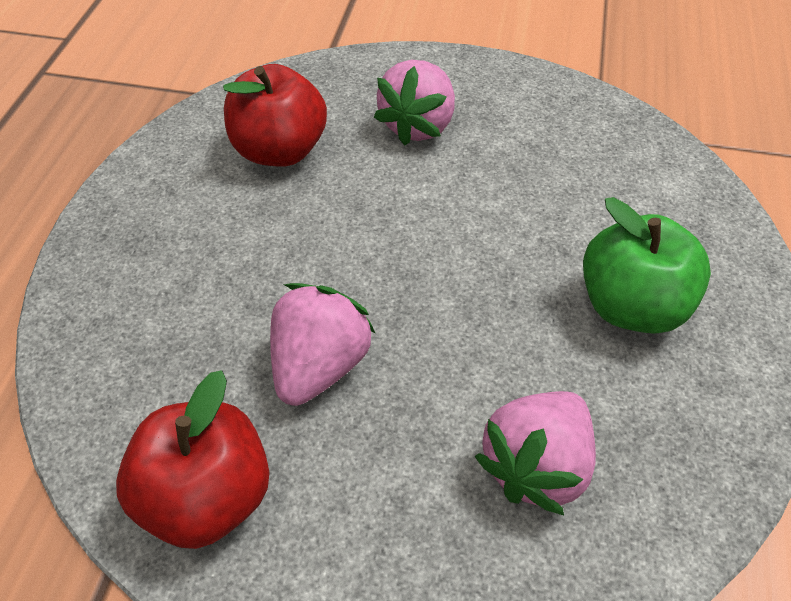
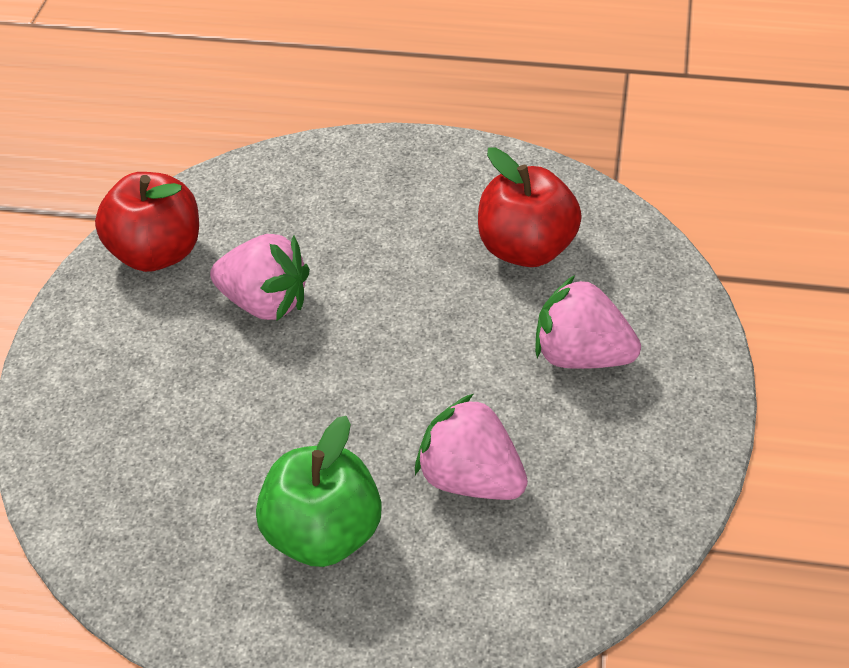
camera: 90 degrees right, 5 degrees down
(536, 465) = (157, 447): pink strawberry -> pink strawberry (471, 479)

